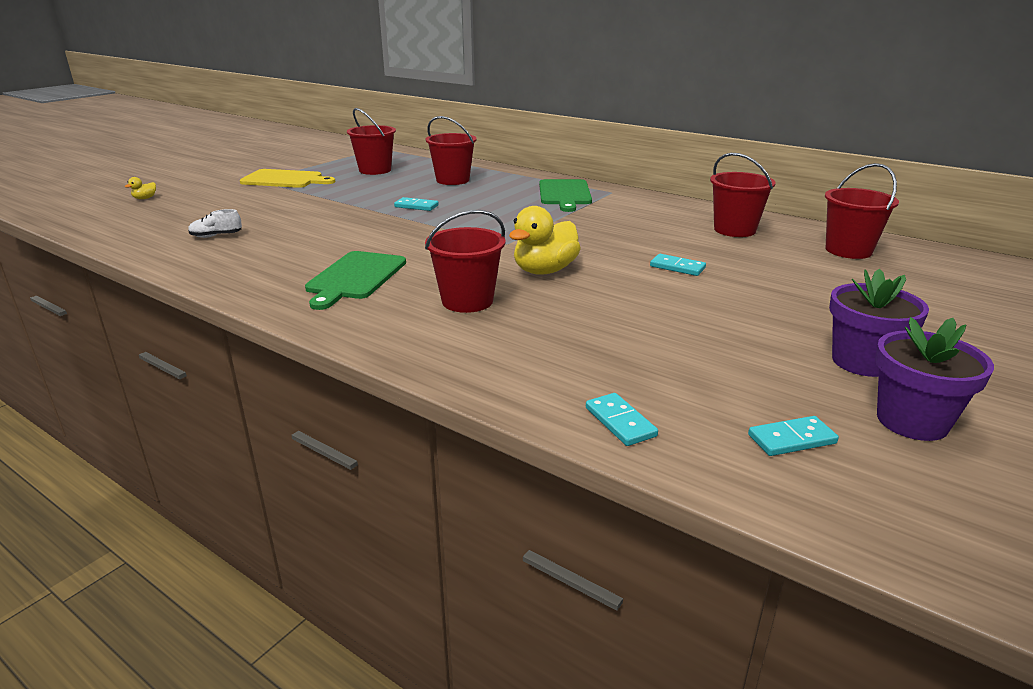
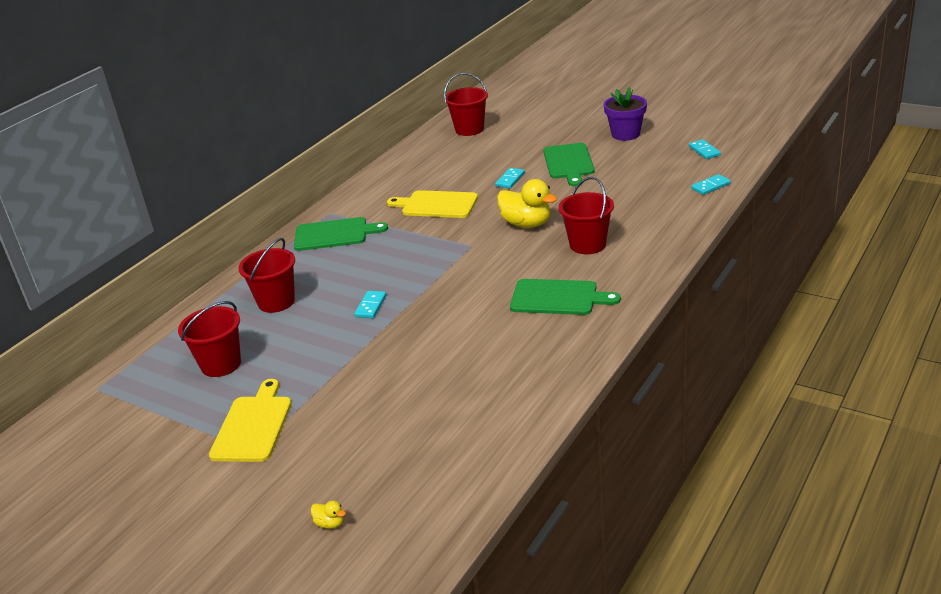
camera: 90 degrees left, 5 degrees up
(216, 236) = (471, 405): white shoe -> none
(615, 230) = (436, 205): none -> yellow cutting board
(732, 306) = (569, 163): none -> green cutting board
(734, 230) = (431, 162): red bucket -> none
(912, 421) = (677, 128): purple flower pot -> none

